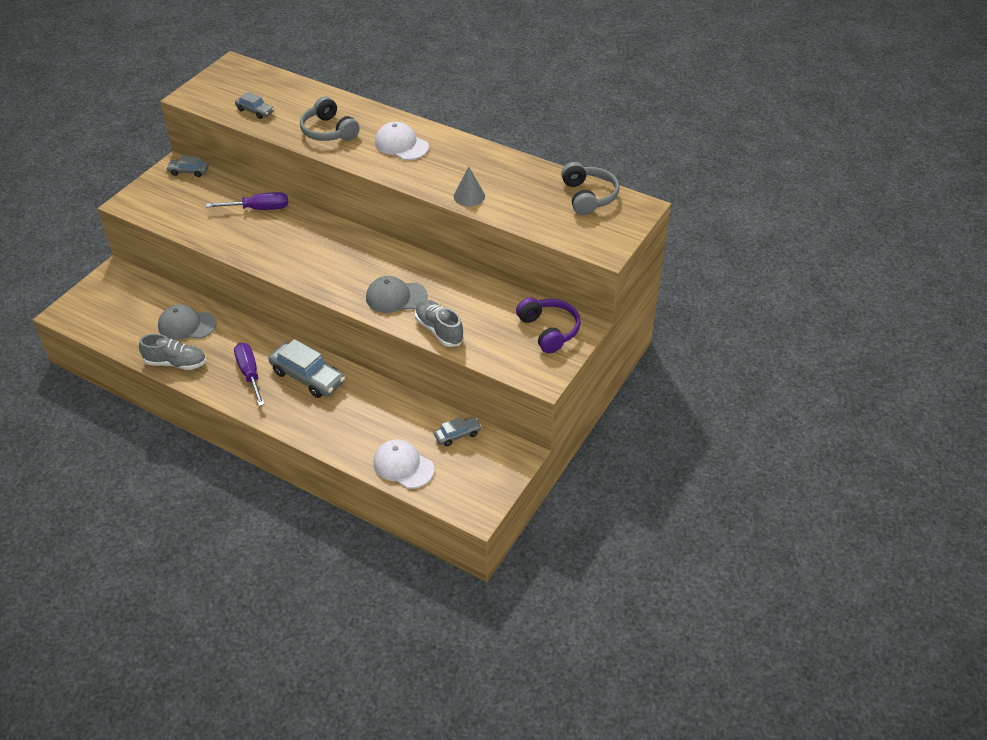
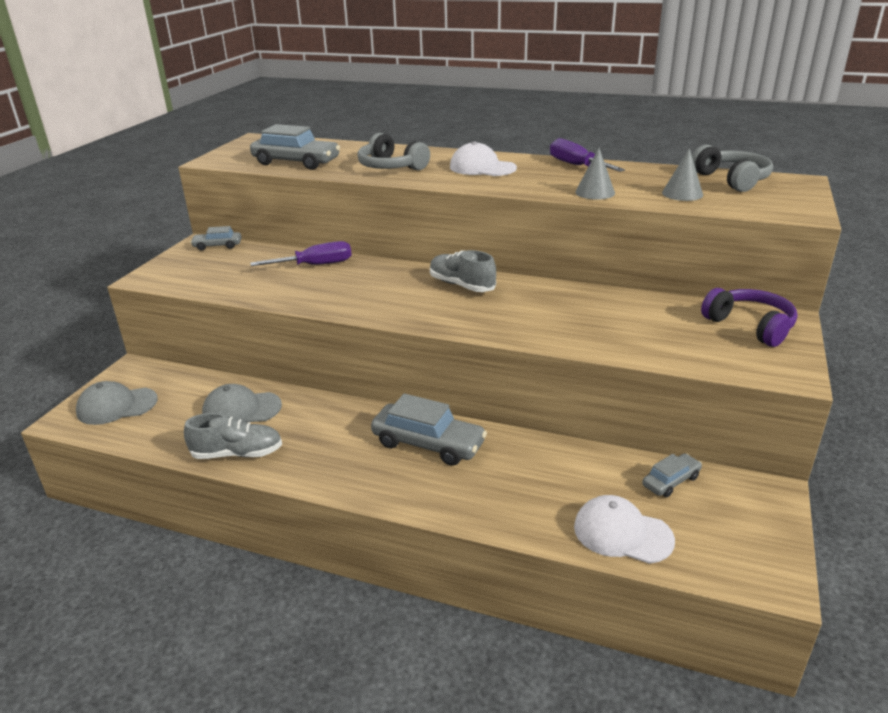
camera: 10 degrees left, 15 degrees down
(249, 373) = (346, 451): purple screwdriver -> purple screwdriver (577, 166)
(255, 111) = (296, 162): grey car -> grey car, size x1.84
(396, 297) = (532, 319): grey cap -> grey cap (117, 406)
(439, 330) = (612, 343): grey shoe -> grey shoe (461, 285)
(535, 209) = (682, 193): none -> grey cone

